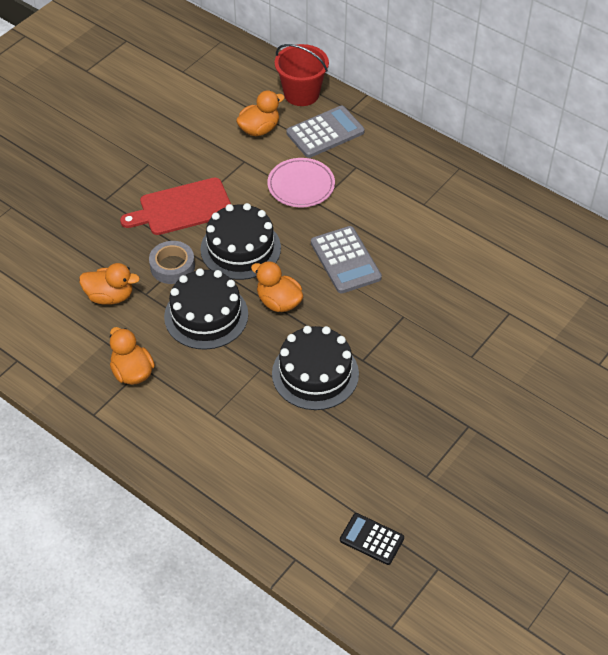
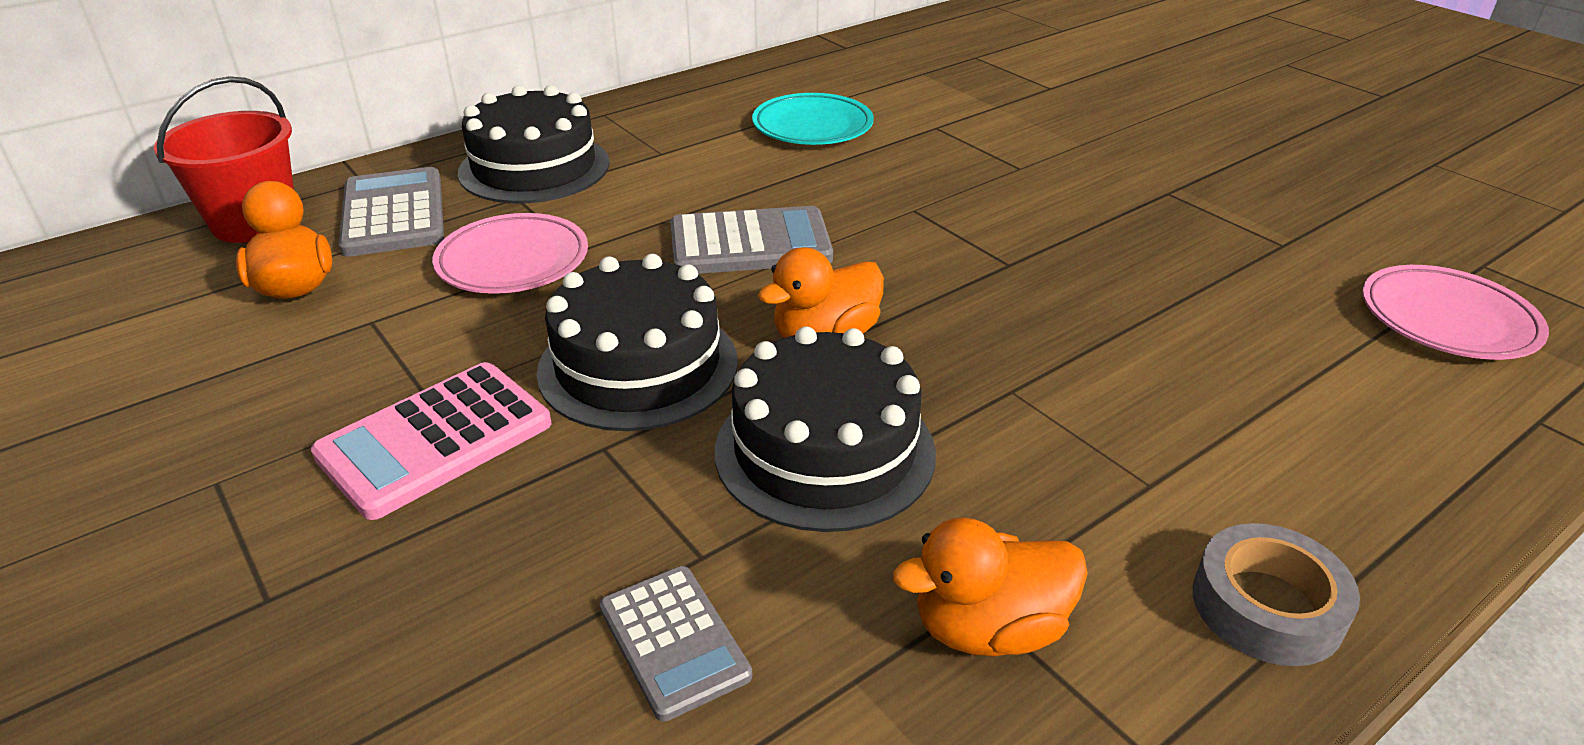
camera: 75 degrees left, 15 degrees down
(110, 296) = (674, 641): orange duck -> grey calculator
(172, 266) = (629, 487): grey tape -> grey tape (1267, 606)
(182, 208) = (435, 440): red cutting board -> pink calculator
(315, 373) = (1036, 321): black cake -> black cake (534, 167)
(371, 539) = (1447, 320): black calculator -> pink plate
(483, 258) = (812, 126): none -> turquoise plate

